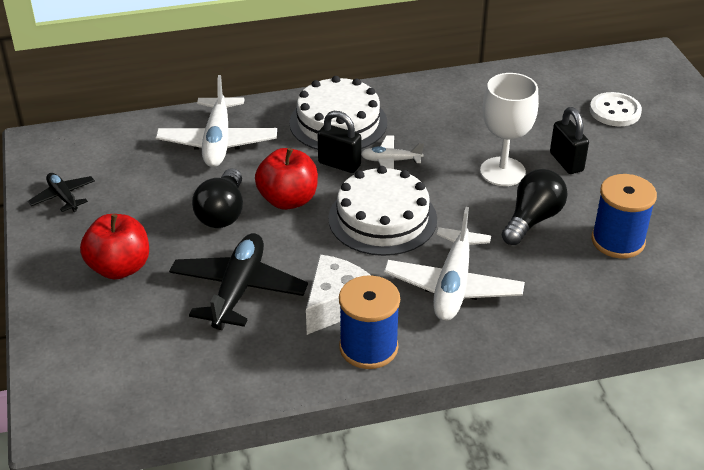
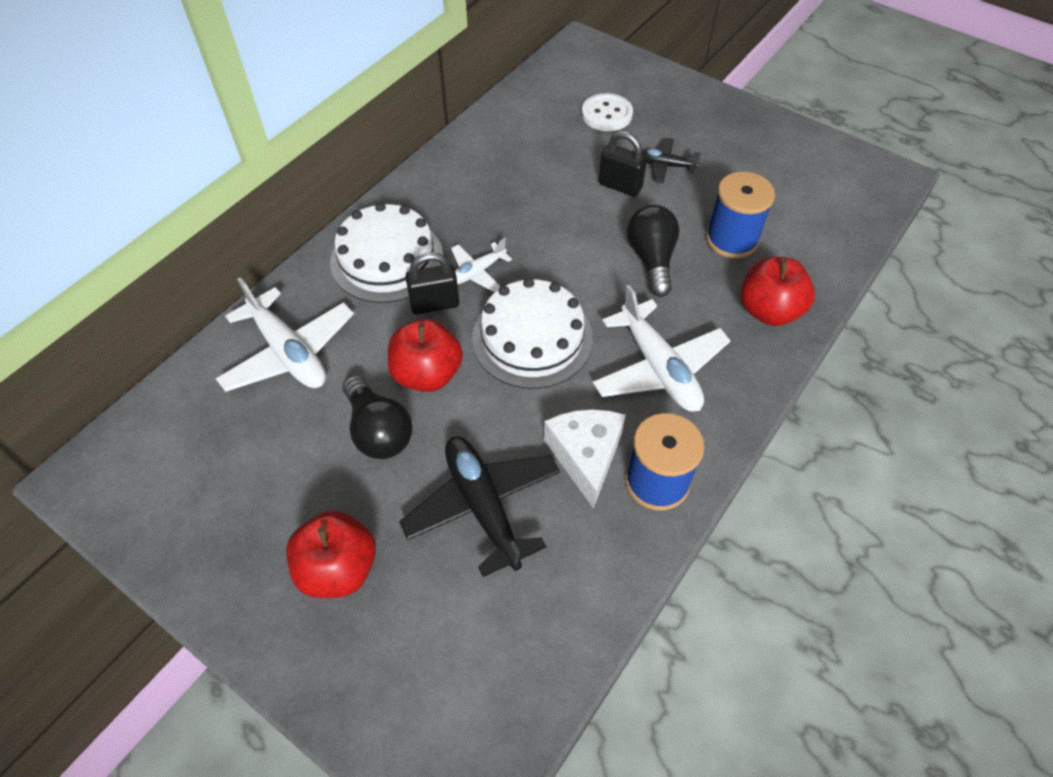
camera: 40 degrees left, 15 degrees up
(63, 197) = (183, 528): black plane -> black plane (665, 165)
(502, 171) = (581, 226): white goblet -> none
(589, 301) = (769, 311): none -> red apple

